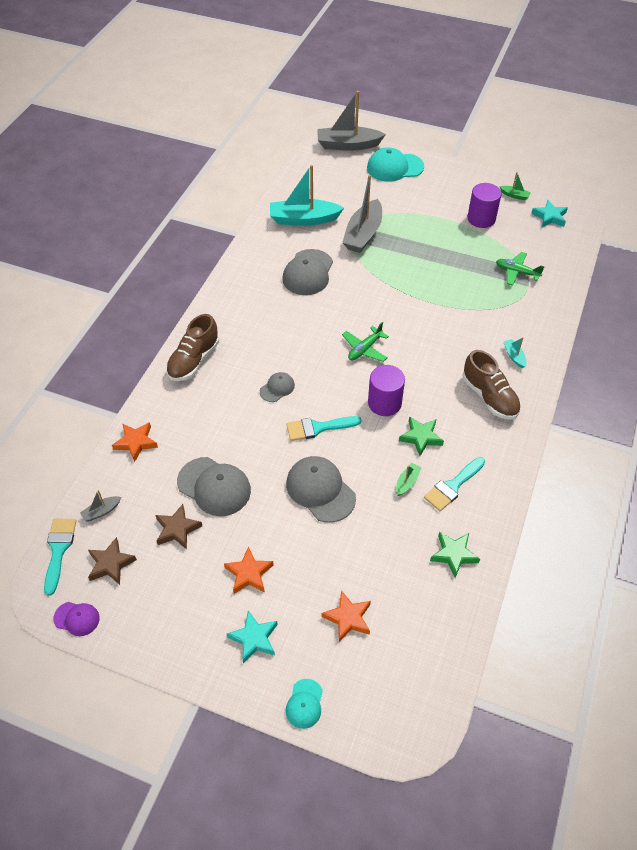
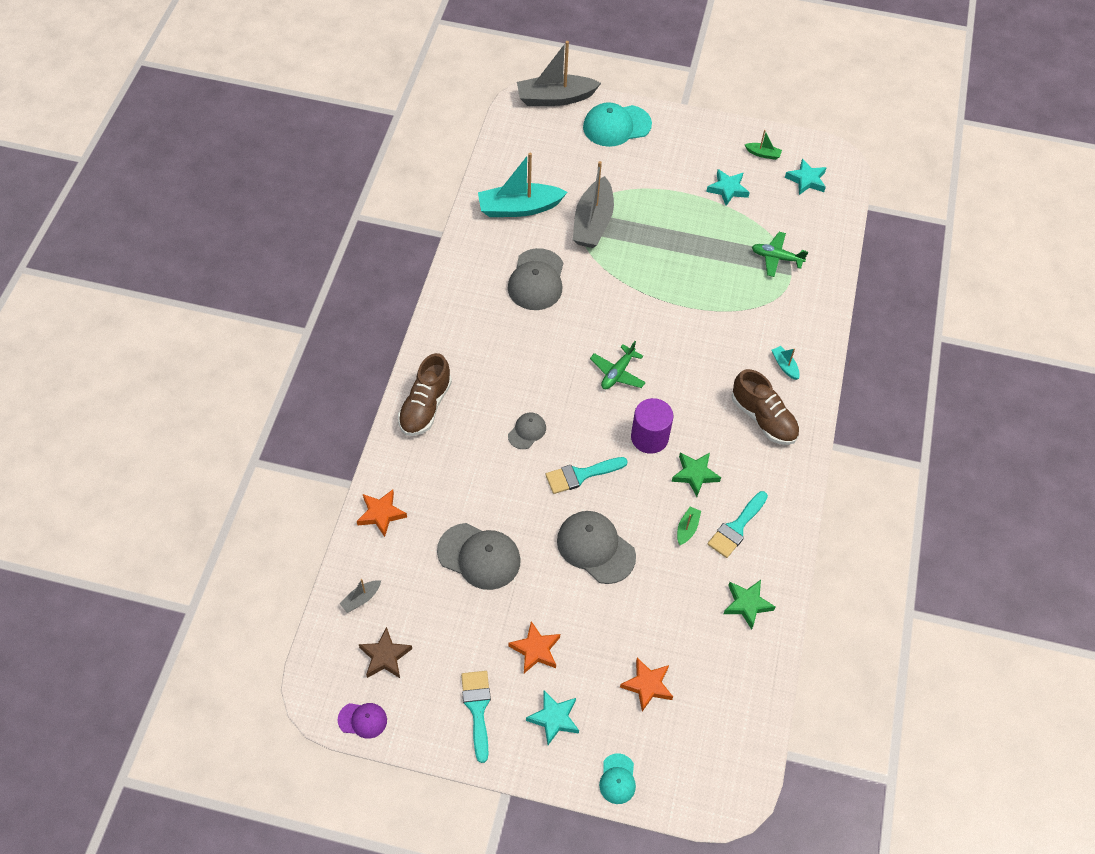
camera: 10 degrees left, 5 degrees up
(59, 549) = (324, 647): turquoise brush -> turquoise brush (477, 708)
(177, 529) = (449, 609): brown star -> none
(481, 219) = (727, 189): purple cylinder -> turquoise star

